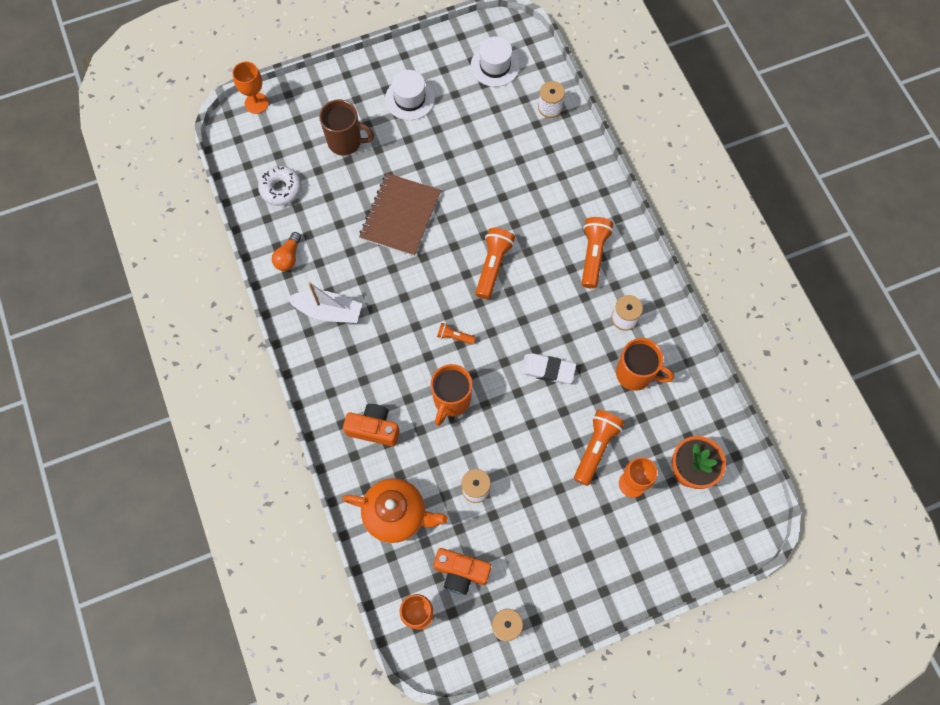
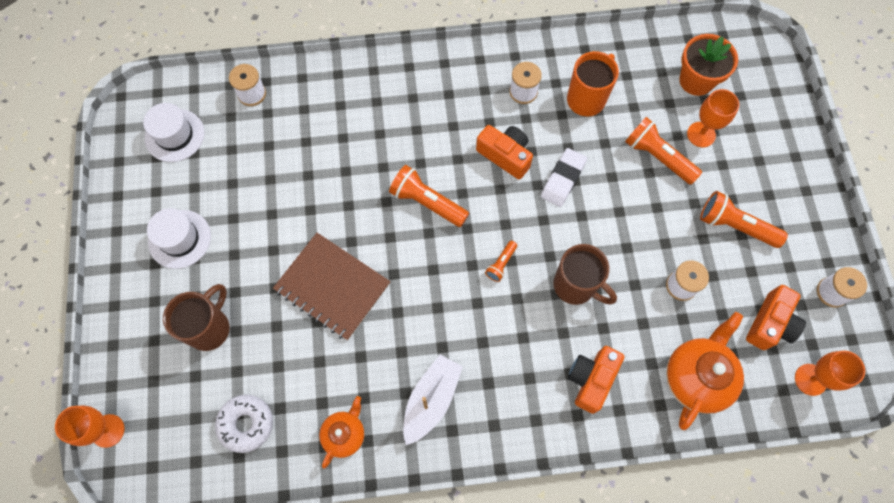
camera: 75 degrees left, 0 degrees up
(288, 257) = (344, 434): orange light bulb -> orange teapot
(451, 400) = (576, 286): orange mug -> brown mug
(555, 317) = (505, 155): none -> orange camera
(593, 255) = (444, 101): orange flashlight -> orange flashlight (735, 226)

